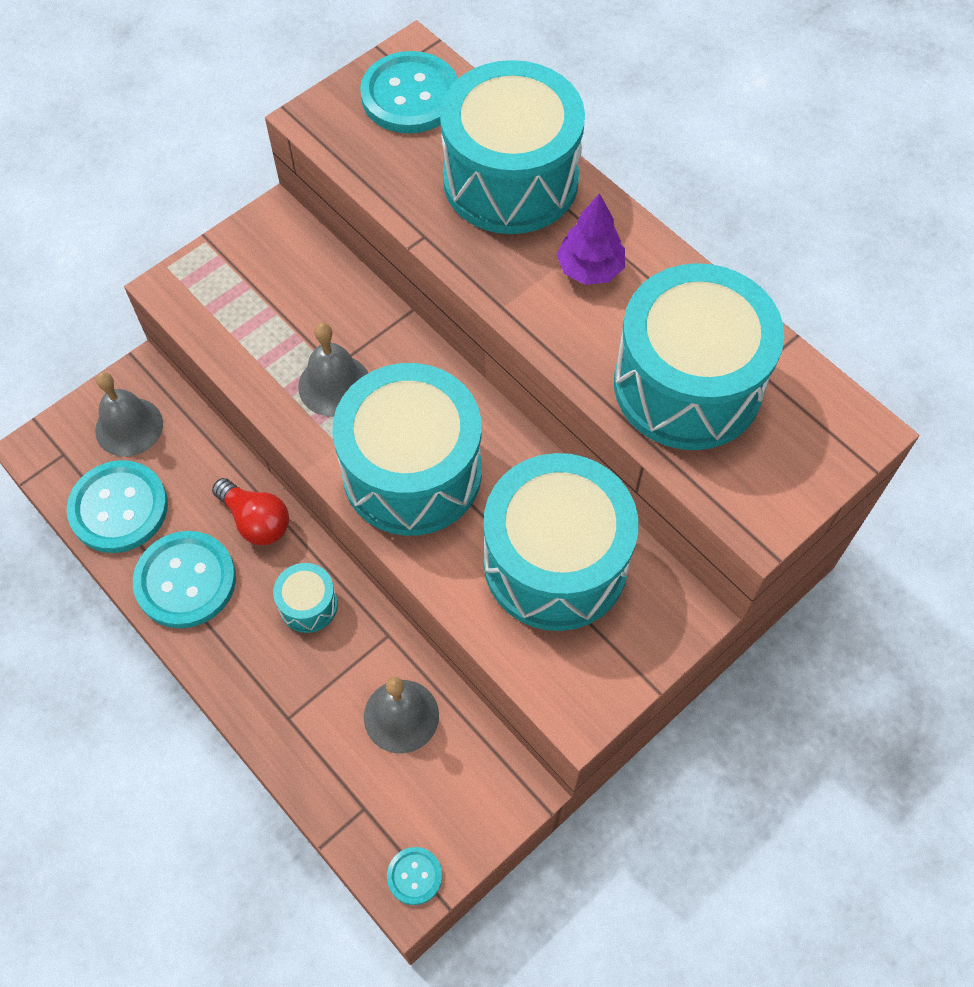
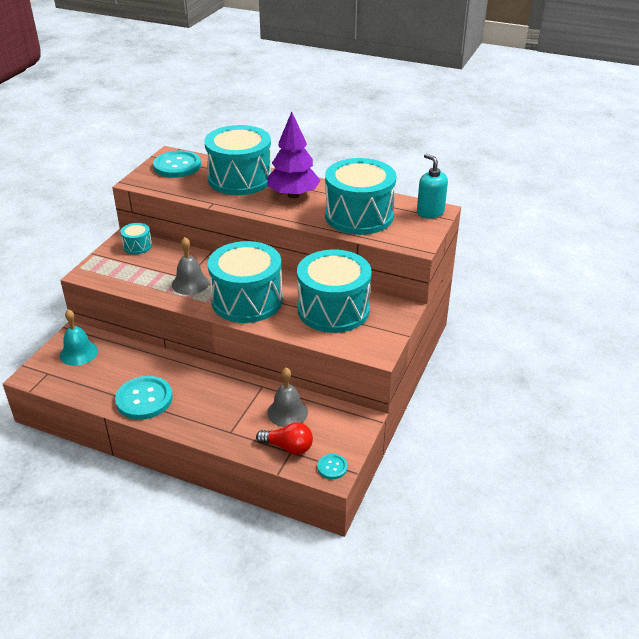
camera: 25 degrees left, 25 degrees down
(119, 508) = (91, 384): turquoise button -> none
(129, 427) = (78, 353): grey bell -> turquoise bell
(256, 521) = (168, 366): red light bulb -> red light bulb (288, 447)
(308, 605) = (215, 388): turquoise drum -> turquoise drum (137, 246)
(590, 269) = (293, 195): purple tree -> purple tree, size x1.66
(841, 430) = (430, 212): none -> turquoise soap dispenser

